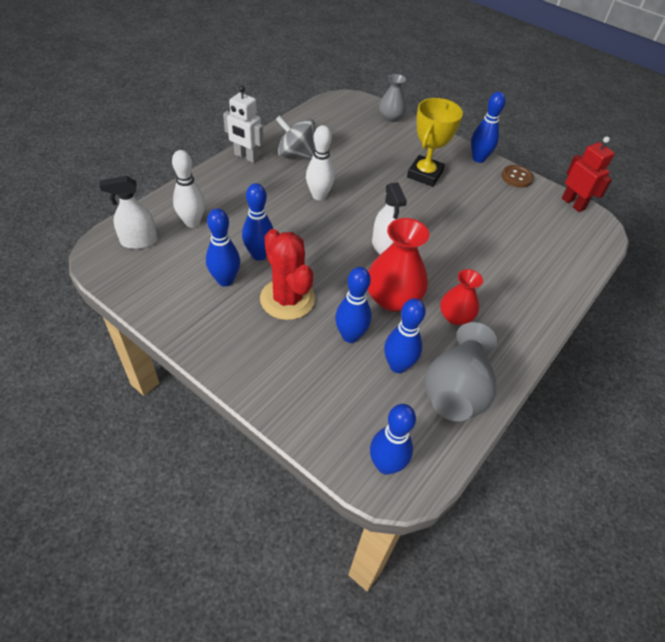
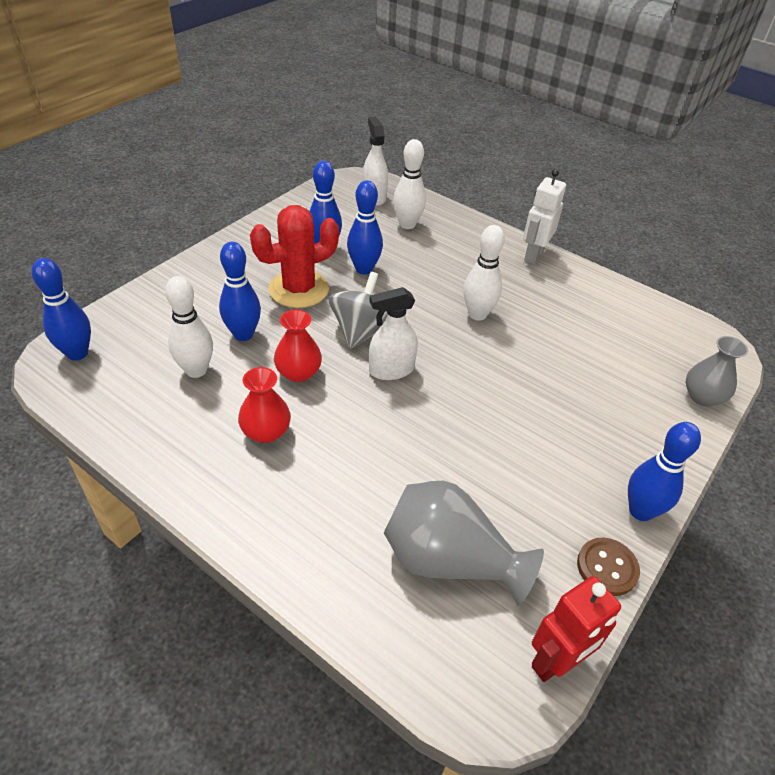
camera: 90 degrees right, 5 degrees down
(296, 154) = (556, 295): grey spinning top -> grey spinning top (361, 331)
(392, 298) = (298, 373): red vase -> red vase, size x0.62
(398, 366) = (196, 370): blue bowling pin -> white bowling pin
(425, 174) = (563, 428): yellow trophy -> none
(456, 390) = (152, 419): grey vase -> grey vase (449, 560)

